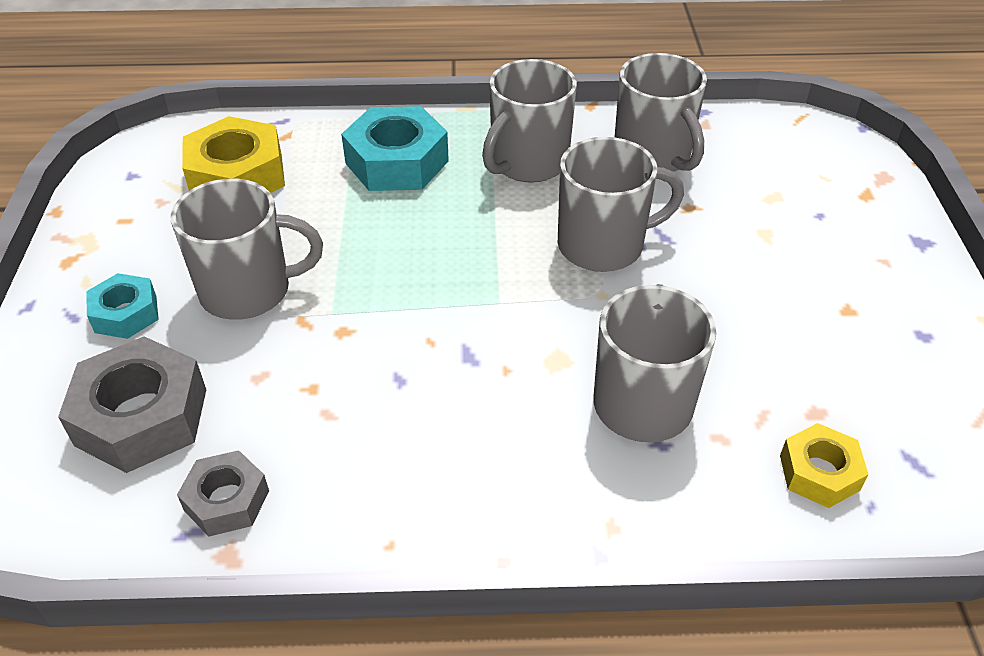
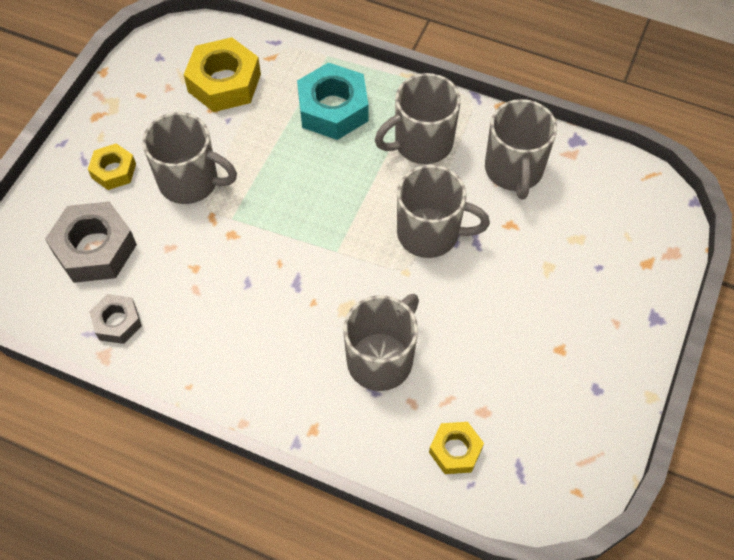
camera: 25 degrees right, 15 degrees up
(126, 314) = (114, 171): turquoise nut -> yellow nut

